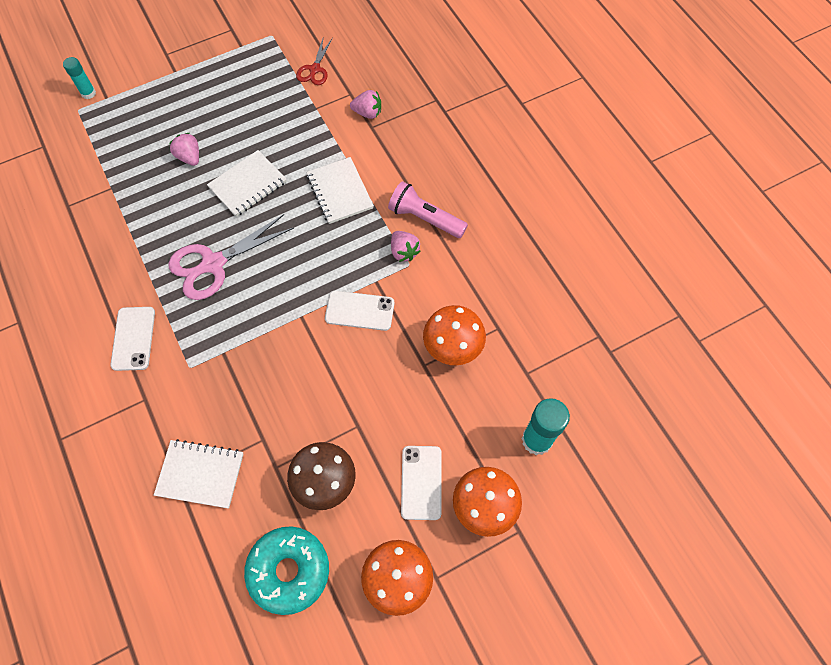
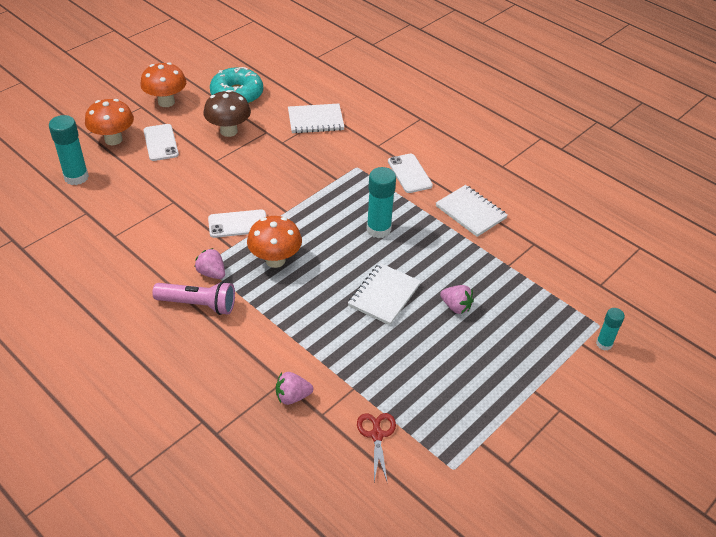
camera: 160 degrees right, 20 degrees down
(213, 264) = (378, 229): pink scissors -> turquoise glue stick
(340, 192) = (291, 309): white notebook -> white notebook (470, 212)
(452, 348) = (151, 216): orange mushroom -> orange mushroom (275, 260)

